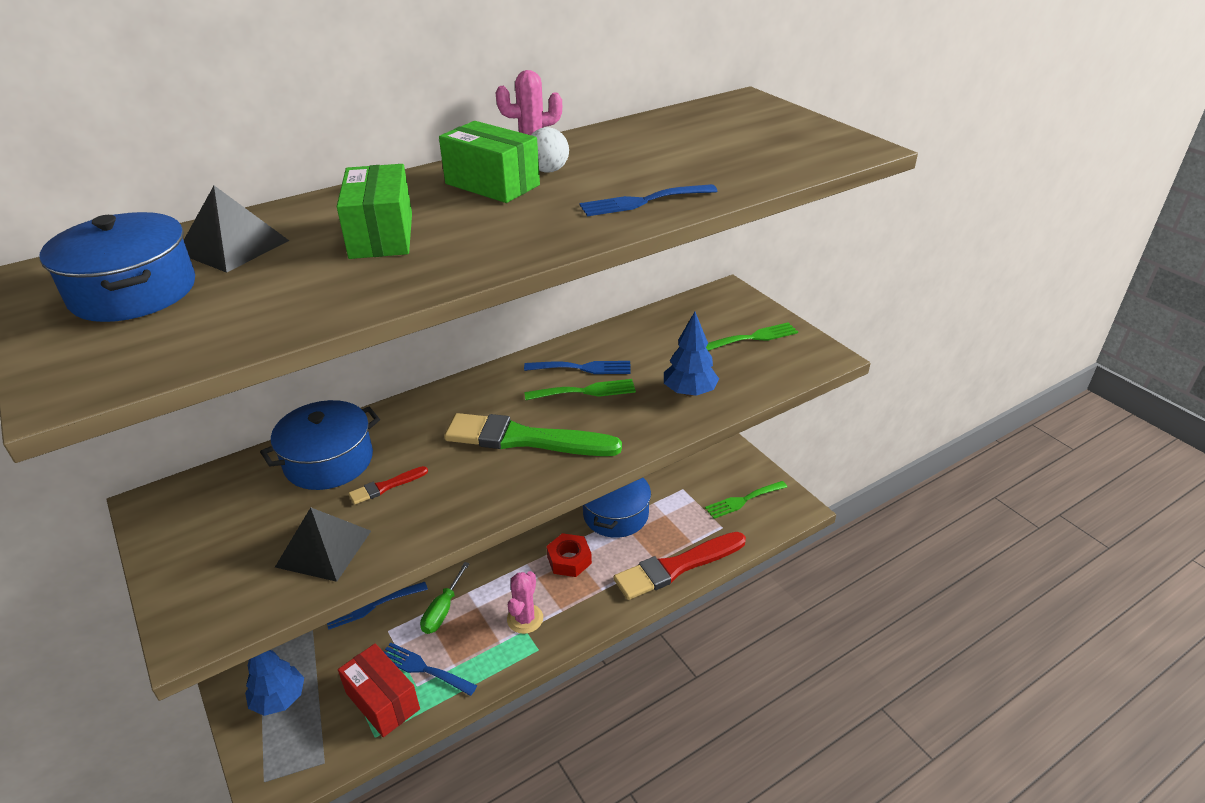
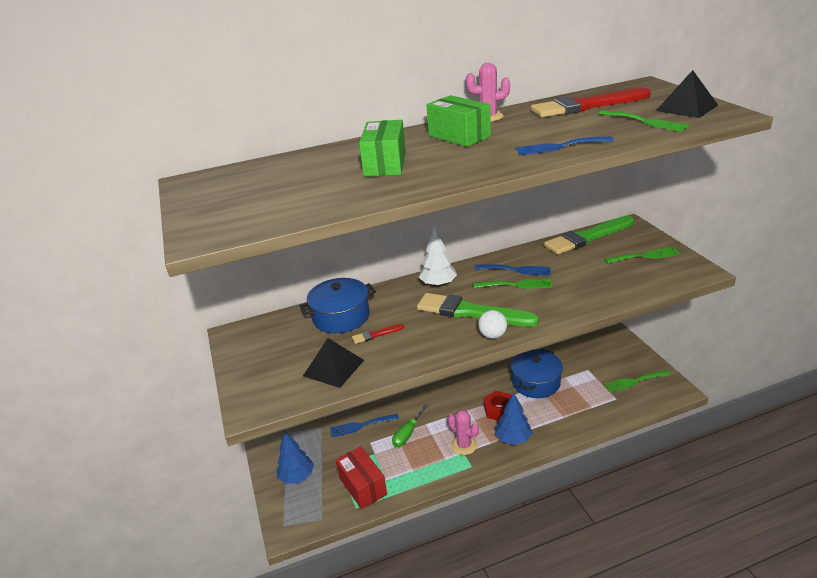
camera: 15 degrees right, 5 degrees down
(133, 292) = (238, 191): blue pot -> none
(233, 246) = (295, 169): black pyramid -> black pyramid (686, 108)
(423, 668) = (391, 469): blue fork -> none
(473, 397) = (438, 284): none -> white tree
(525, 619) = (464, 445): pink cactus -> pink cactus turned 75 degrees counterclockwise
(548, 170) = (497, 128): white ball -> white ball (492, 335)
(675, 313) = (587, 237): none -> green brush
(676, 567) = (578, 422): red brush -> red brush (586, 106)
(689, 392) = (592, 289): blue tree -> blue tree (513, 438)
(756, 160) = (646, 122): none -> green fork

